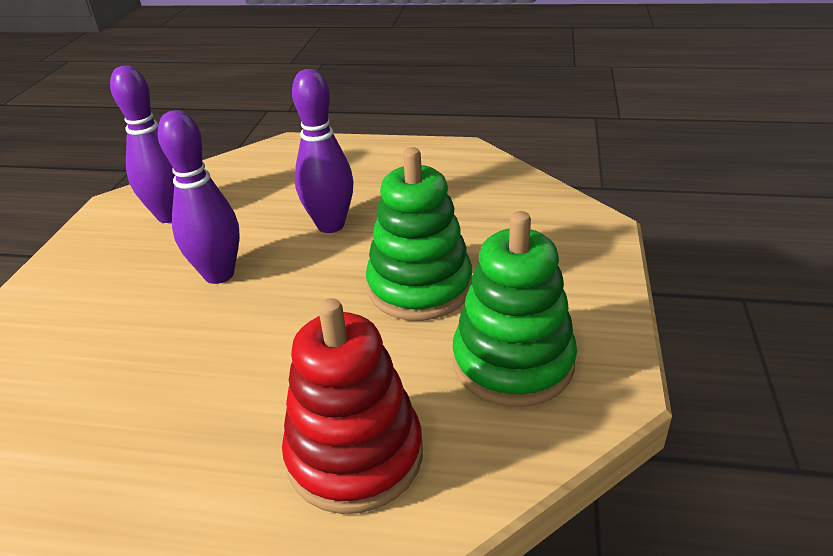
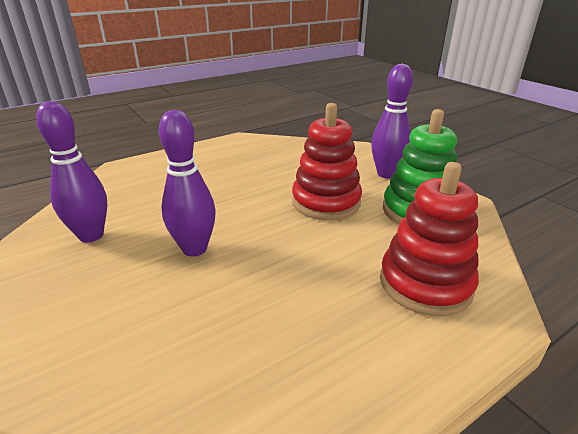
camera: 45 degrees left, 5 degrees down
(330, 225) = (225, 196): purple bowling pin -> purple bowling pin (386, 174)
(420, 287) = (326, 202): green stacking toy -> red stacking toy

